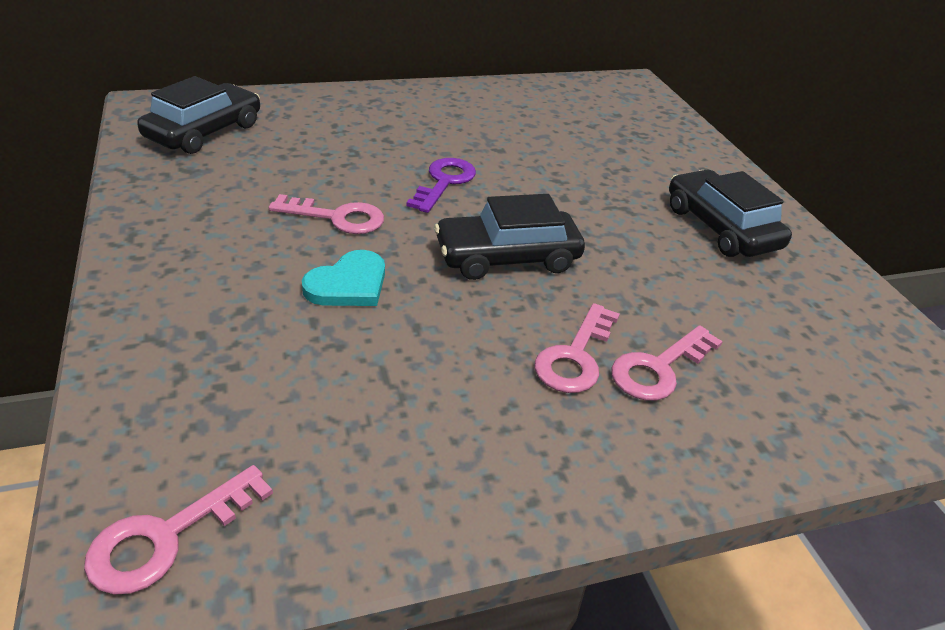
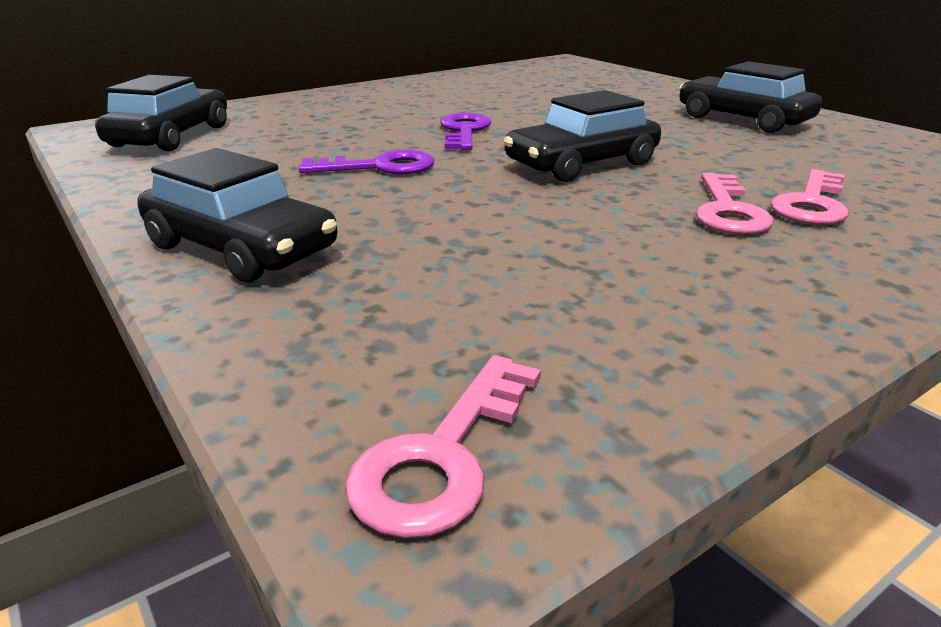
camera: 15 degrees left, 10 degrees down
(172, 293) = (241, 248): none -> black car
(337, 217) = (380, 167): pink key -> purple key
(348, 284) = (442, 206): turquoise heart -> none

